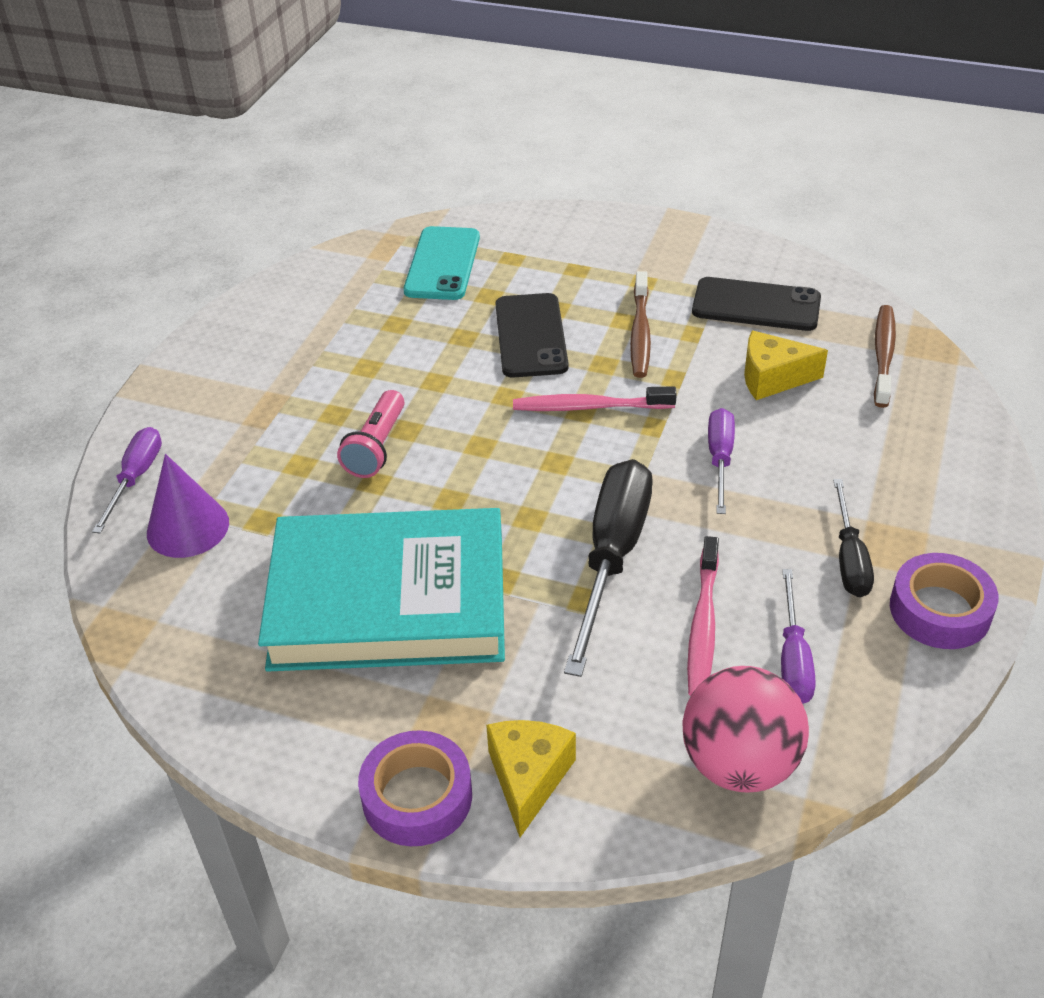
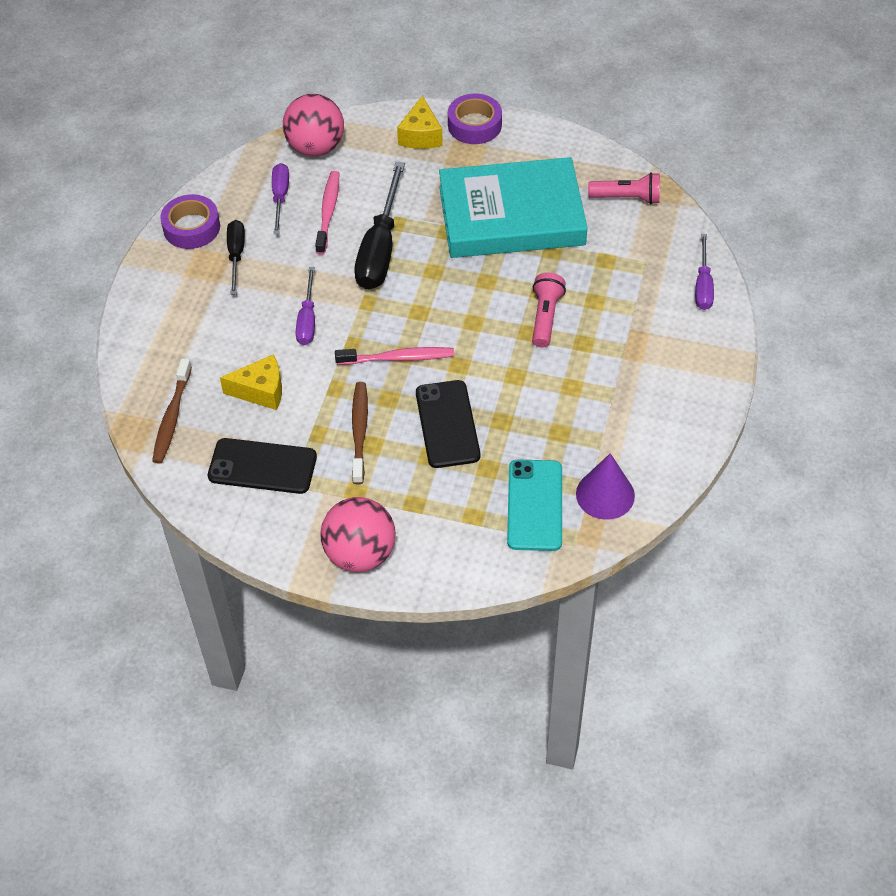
camera: 175 degrees right, 10 degrees up
(185, 621) = (627, 198): none -> pink flashlight
(188, 527) = (651, 253): purple cone -> purple cone (605, 494)
(637, 234) = (360, 554): none -> pink ball

